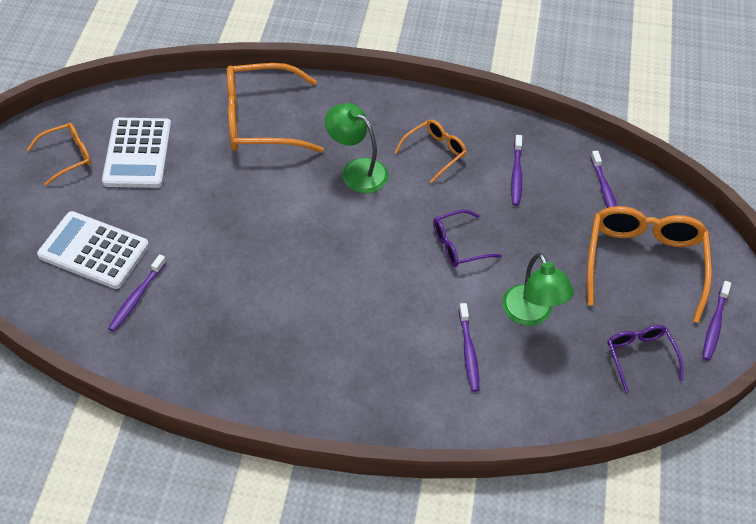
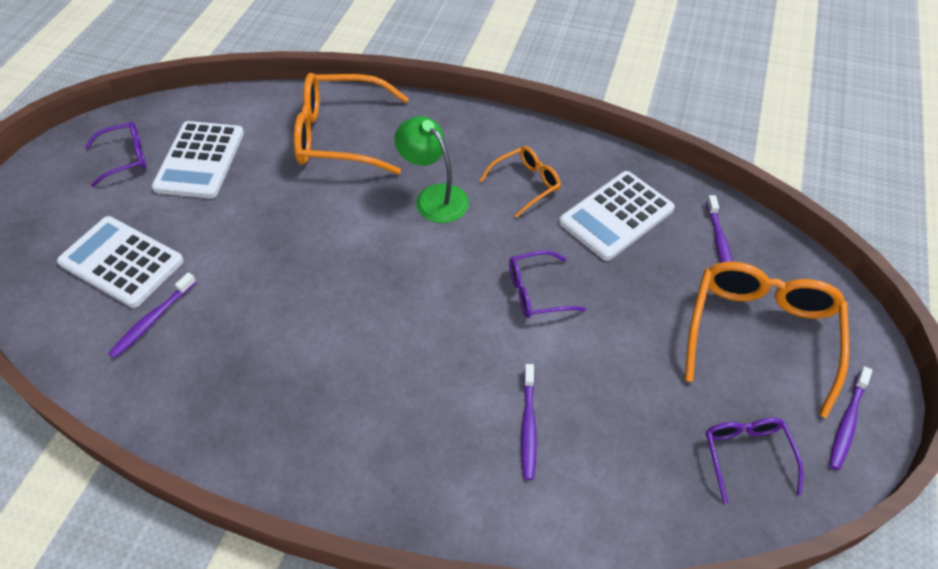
camera: 10 degrees right, 0 degrees up
(67, 156) = (125, 158): orange glasses -> purple glasses
(516, 175) = (616, 216): purple toothbrush -> white calculator
(531, 314) = (613, 385): green lamp -> none

